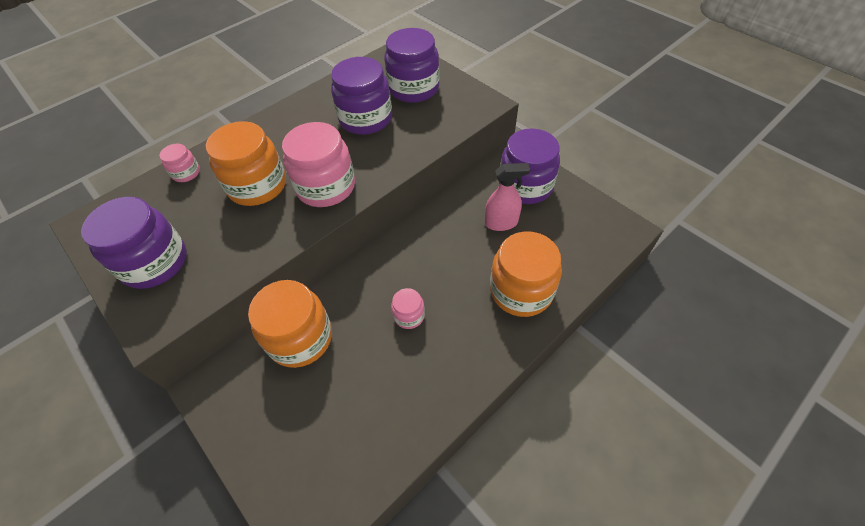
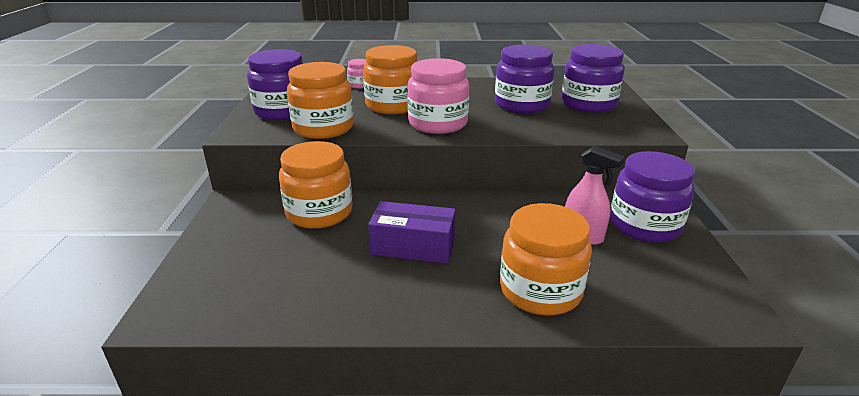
camera: 40 degrees right, 25 degrees down
(230, 259) = (323, 128): none -> orange jar
(409, 315) = (413, 246): pink jar -> purple box

